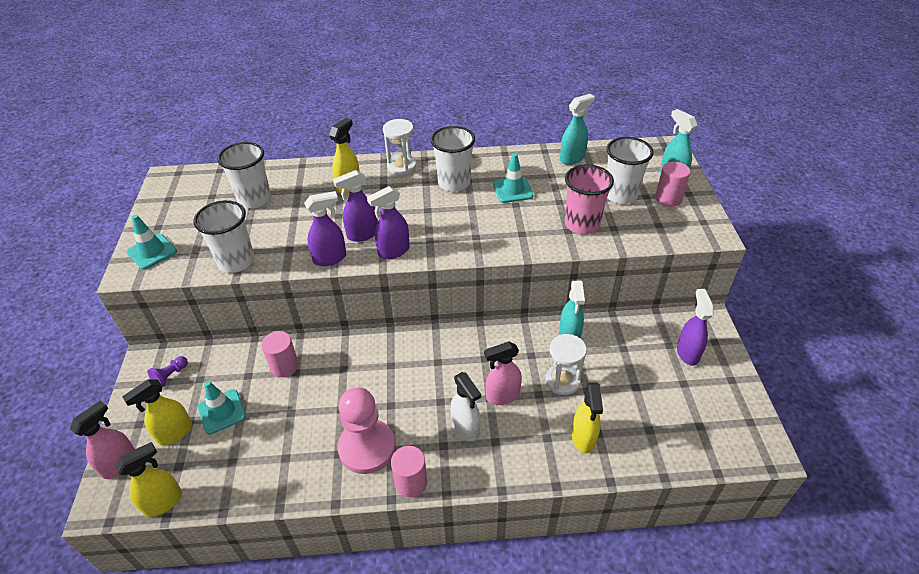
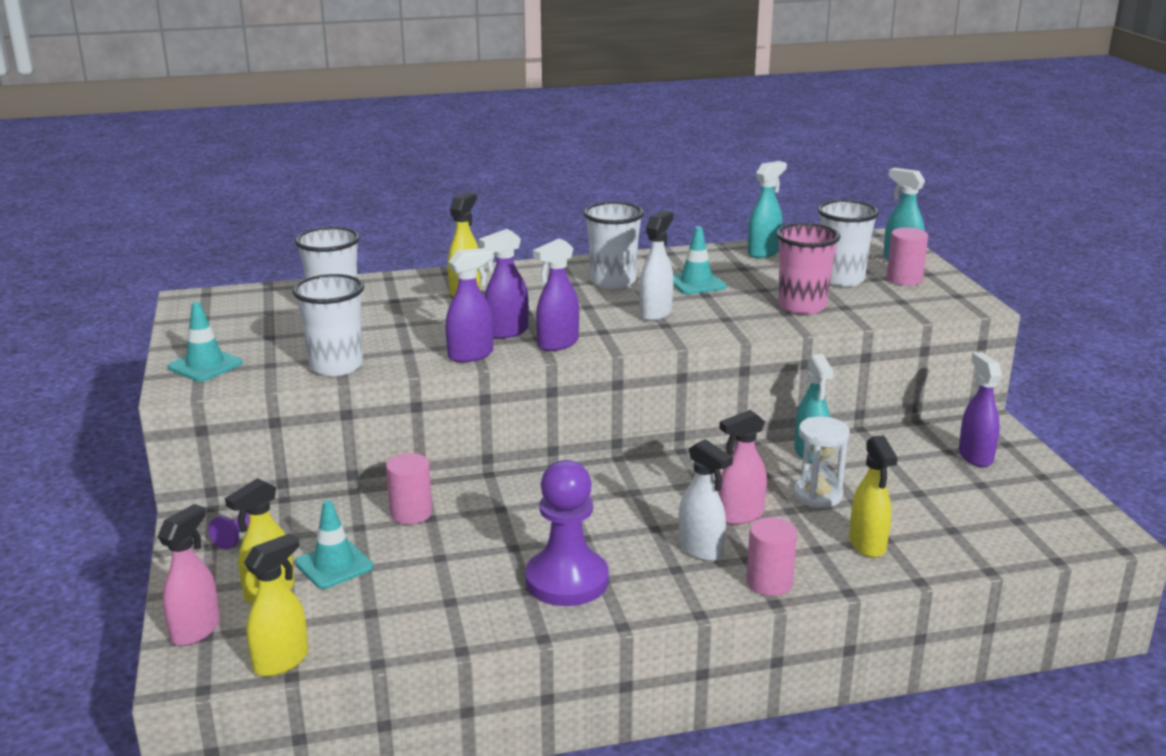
camera: 10 degrees left, 20 degrees down
(367, 447) = (567, 580): pink pawn -> purple pawn
(401, 166) = (533, 271): white hourglass -> none
(411, 482) = (644, 607): pink cylinder -> pink cylinder (769, 582)
(473, 222) = (656, 313): none -> white spray bottle

